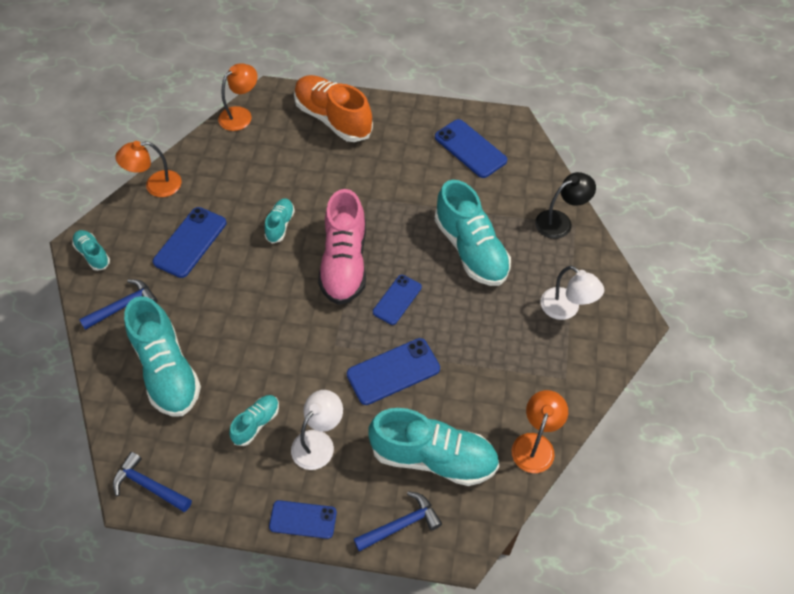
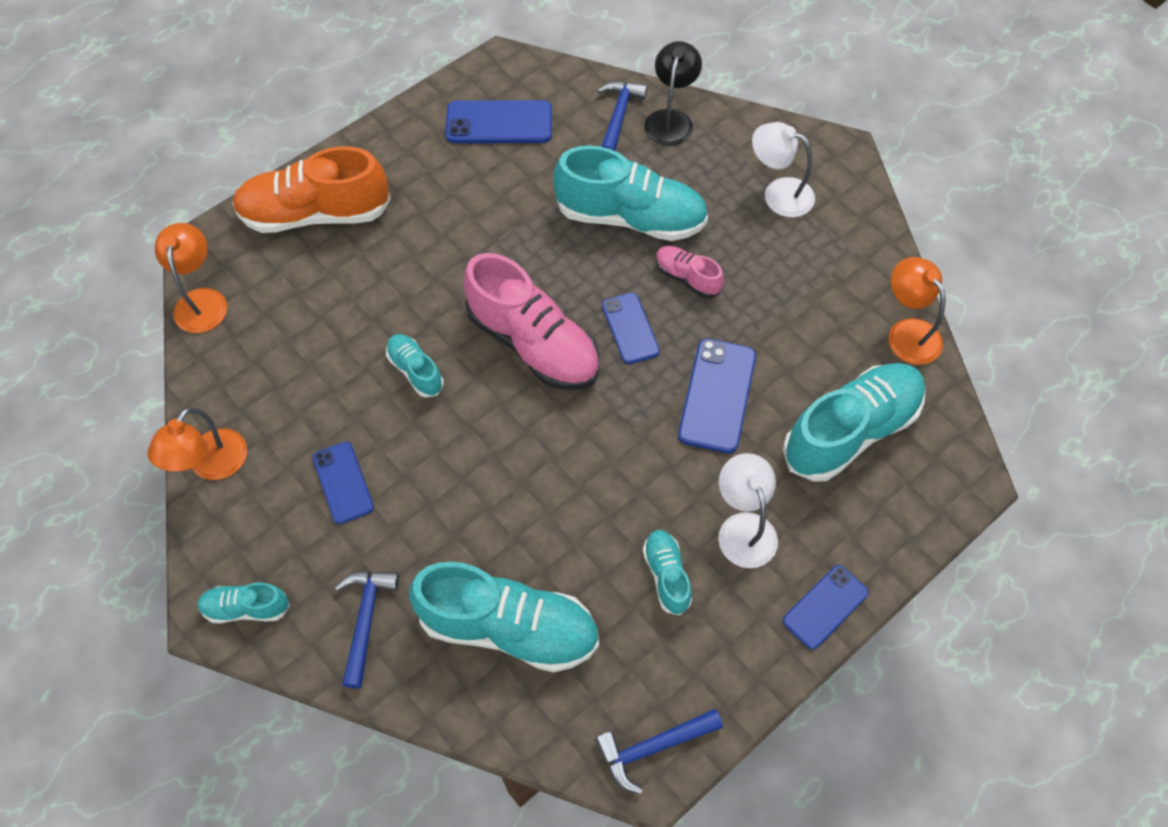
camera: 50 degrees left, 5 degrees up
(190, 242) = (343, 482): blue phone -> blue phone, size x0.66
(401, 524) = (903, 515): blue hammer -> blue hammer (618, 116)
(458, 303) = (687, 277): none -> pink shoe
(566, 309) = (778, 193): white lamp -> white lamp turned 150 degrees counterclockwise

